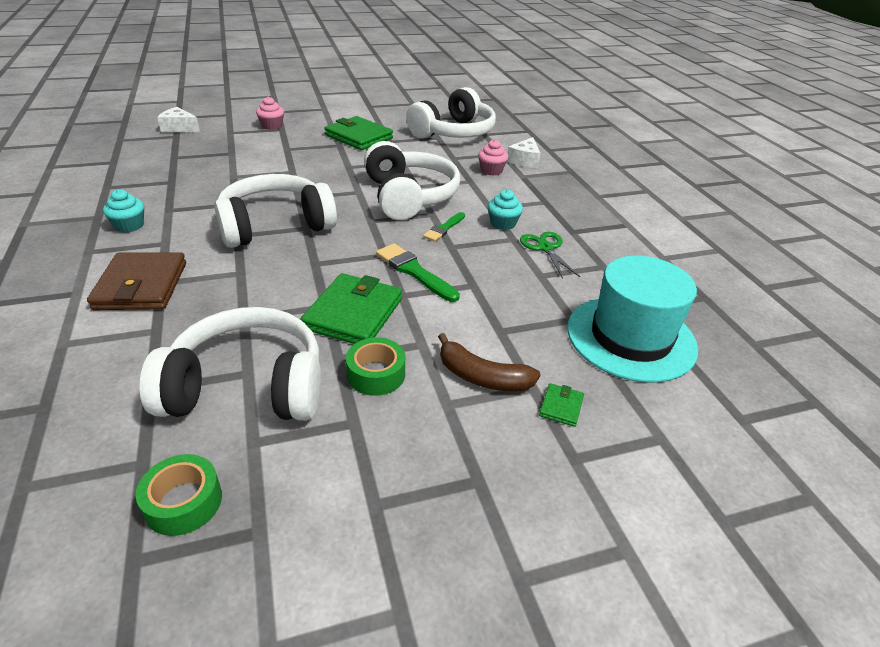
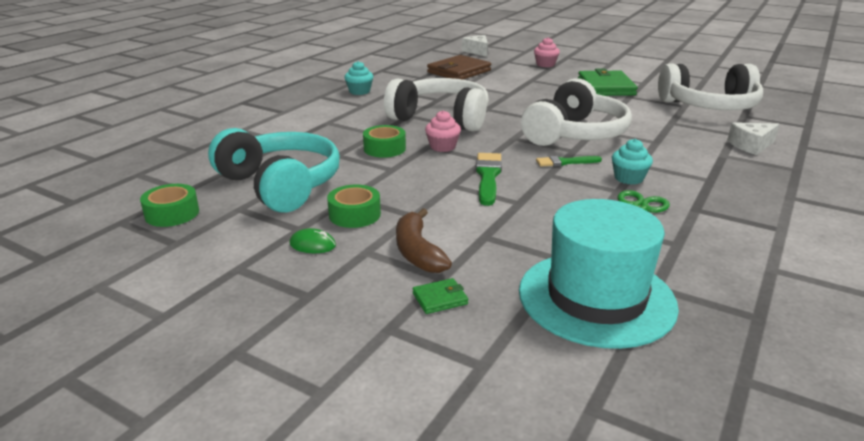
camera: 50 degrees right, 10 degrees down
(141, 286) = (316, 120): brown wallet -> brown wallet (459, 71)
(247, 387) = (280, 185): white headphones -> turquoise headphones
(279, 286) = (384, 149): none -> green tape
(353, 314) = (401, 180): green wallet -> none
(395, 429) = (312, 245): none -> green mouse
(491, 170) = (694, 142): pink cupcake -> pink cupcake (442, 147)

